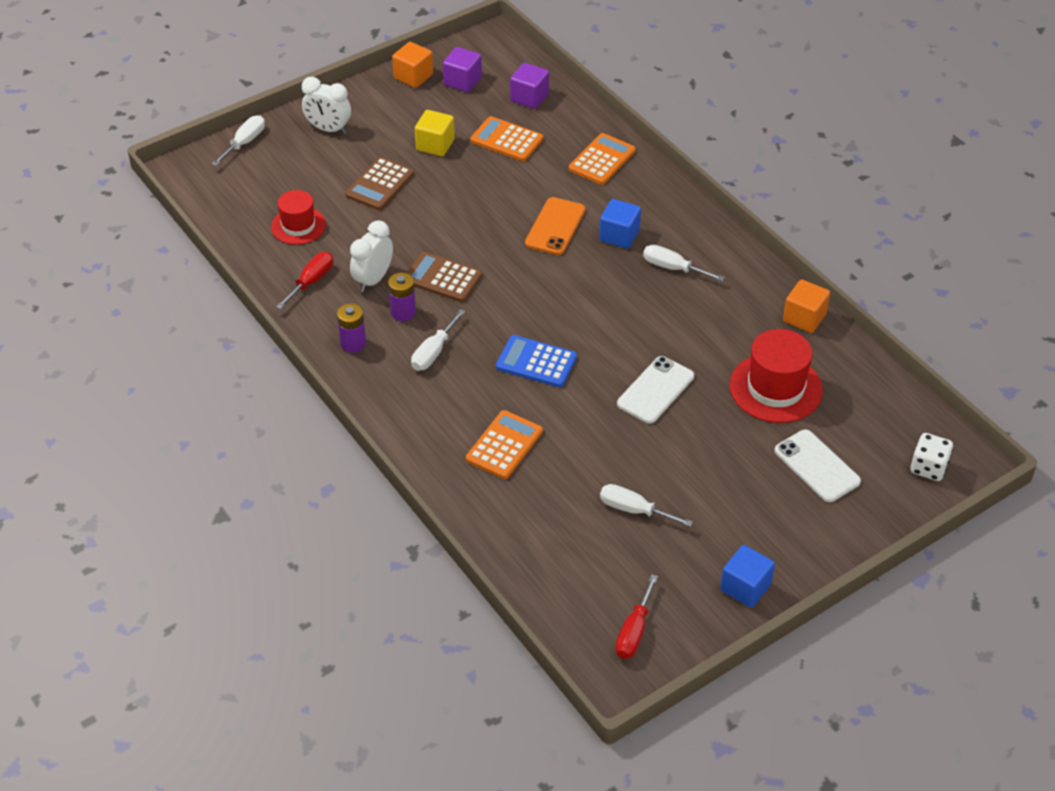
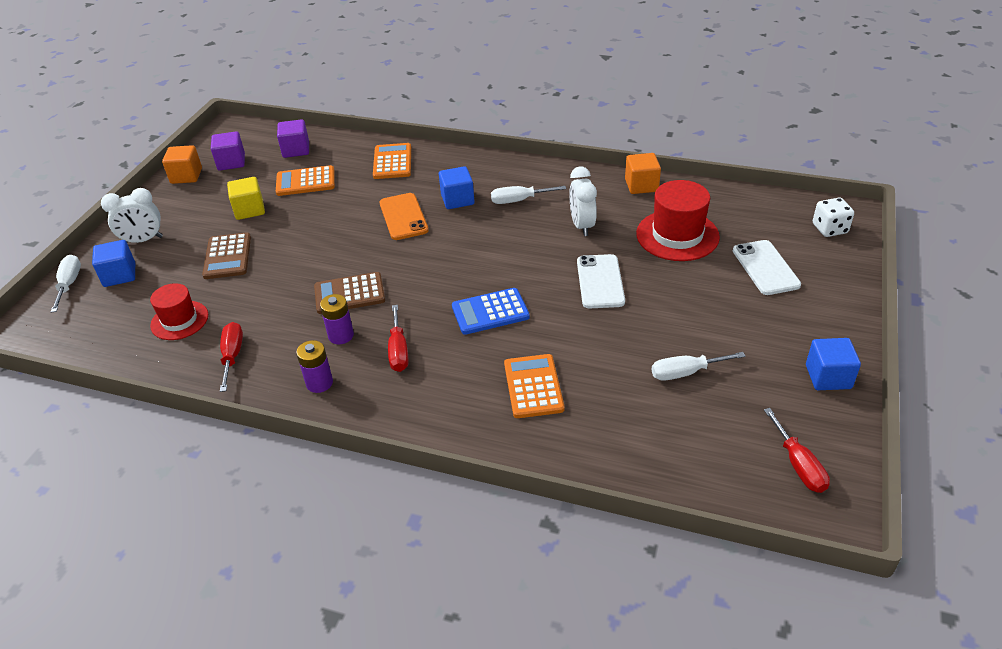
camera: 35 degrees left, 5 degrees down
(286, 155) = (119, 275): none -> blue cube
(373, 280) = (289, 325): white clock -> white clock (582, 225)
(433, 352) = (398, 351): white screwdriver -> red screwdriver
(816, 466) = (765, 268): white phone -> white phone turned 60 degrees clockwise

